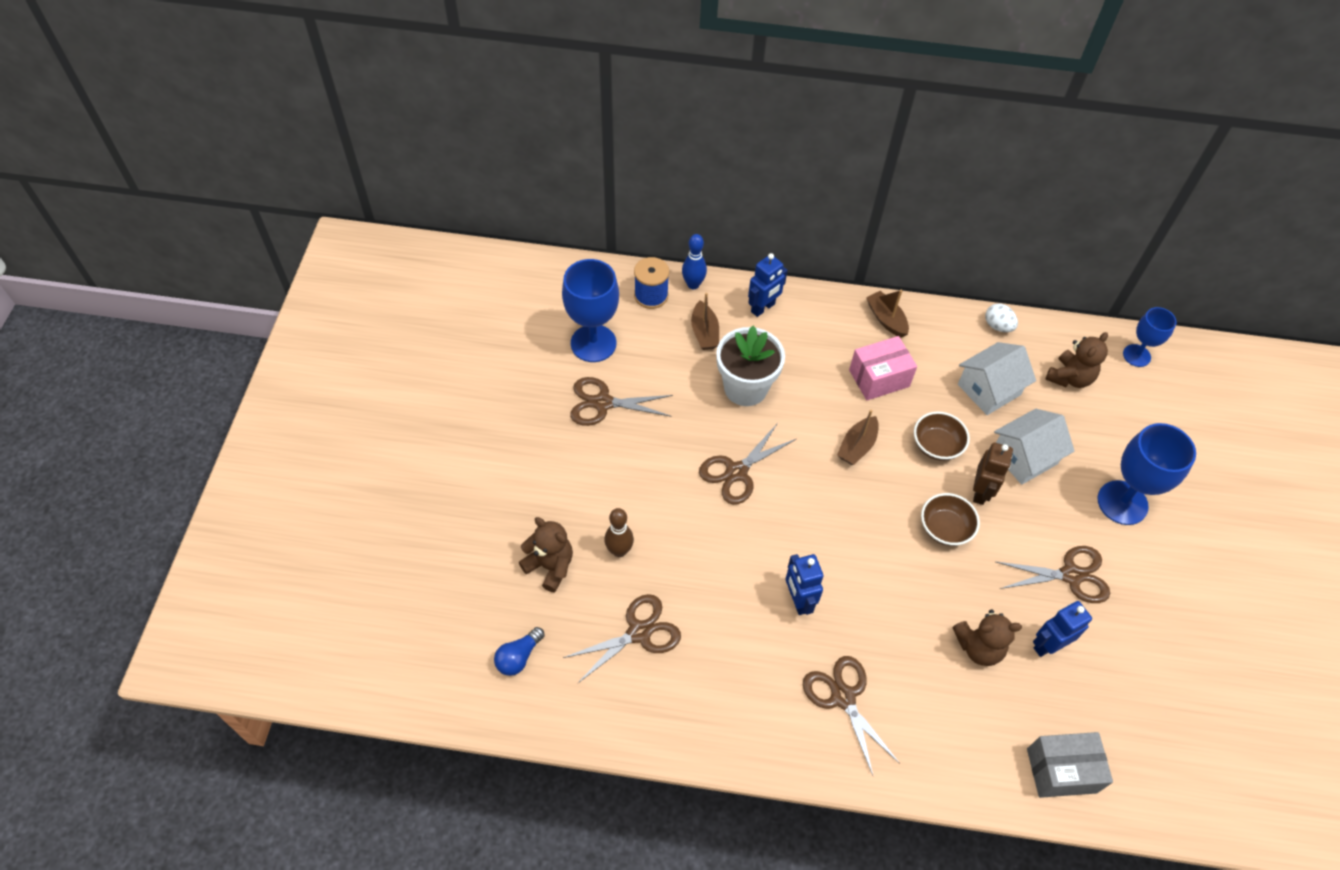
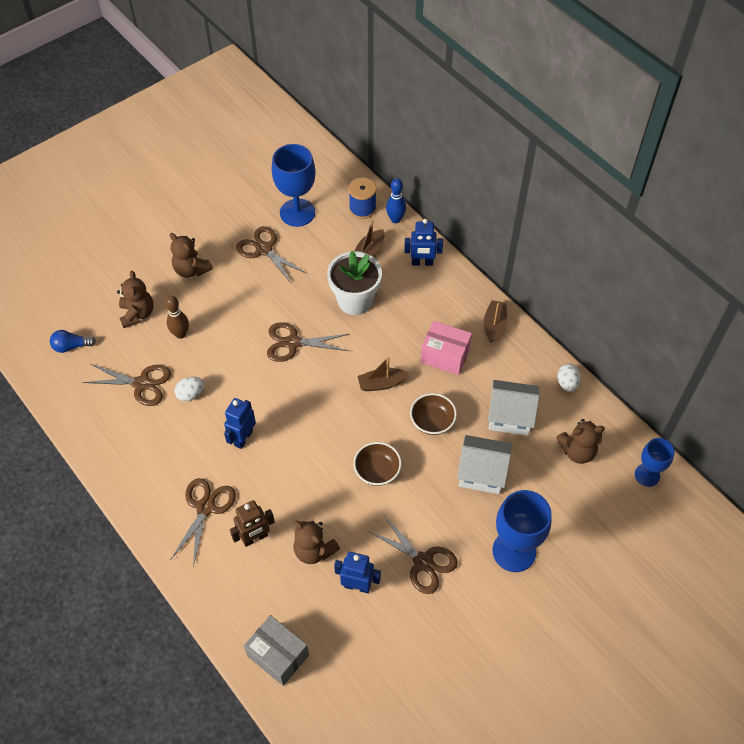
camera: 45 degrees right, 0 degrees up
(553, 478) = (191, 270): none -> brown teddy bear
(700, 601) = (191, 394): none -> white egg
(980, 492) = (426, 469): brown robot -> brown robot (255, 538)

